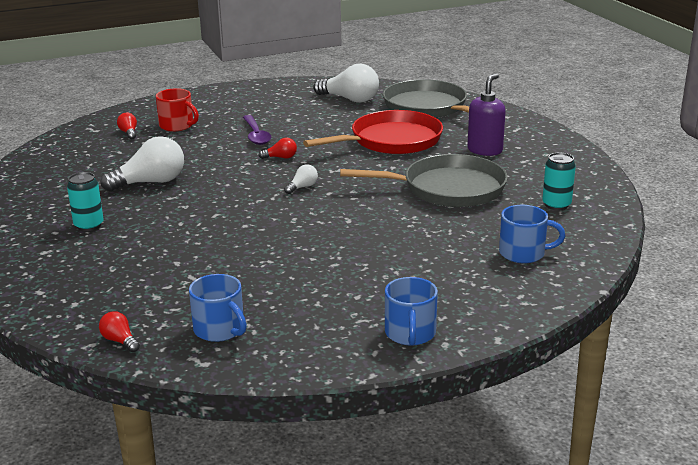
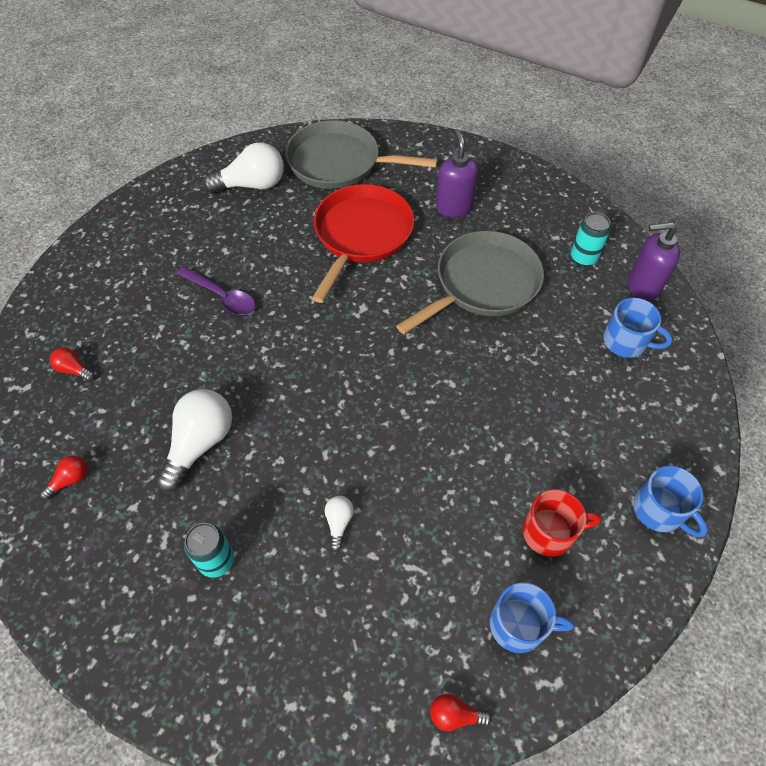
camera: 40 degrees left, 30 degrees up
(177, 126) = (117, 326): red mug -> red mug (550, 532)
(281, 157) = (287, 321): red light bulb -> red light bulb (70, 480)
(302, 187) = (359, 357): white light bulb -> white light bulb (339, 523)
(523, 253) = (626, 341): blue mug -> blue mug turned 60 degrees clockwise
(587, 235) = (642, 286): none -> purple soap dispenser

